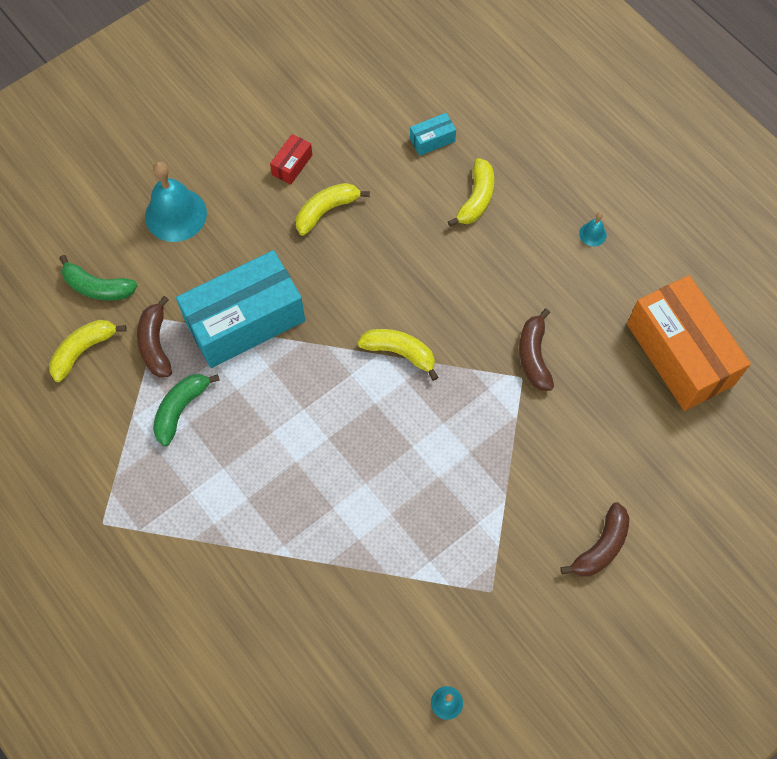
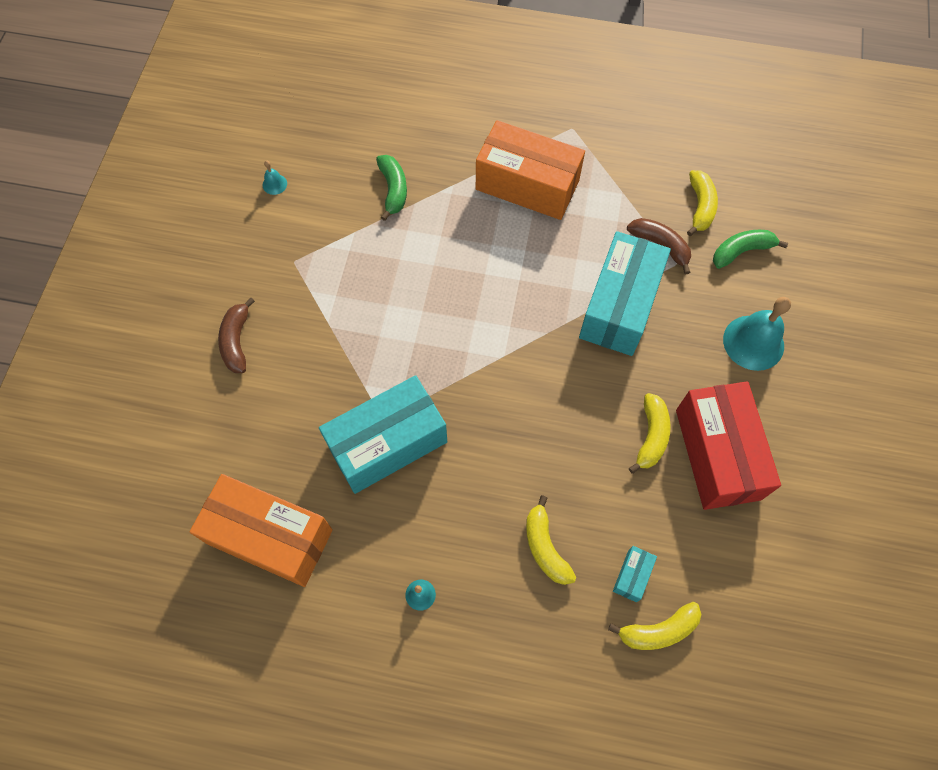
camera: 140 degrees right, 0 degrees up
(181, 409) = (598, 220): green banana -> green banana (393, 190)
(206, 496) = (527, 185): none -> orange box
(292, 165) = (717, 454): red box -> red box, size x2.46
(400, 353) = (489, 368): yellow banana -> yellow banana (658, 630)
(534, 356) = (387, 443): brown banana -> turquoise box

